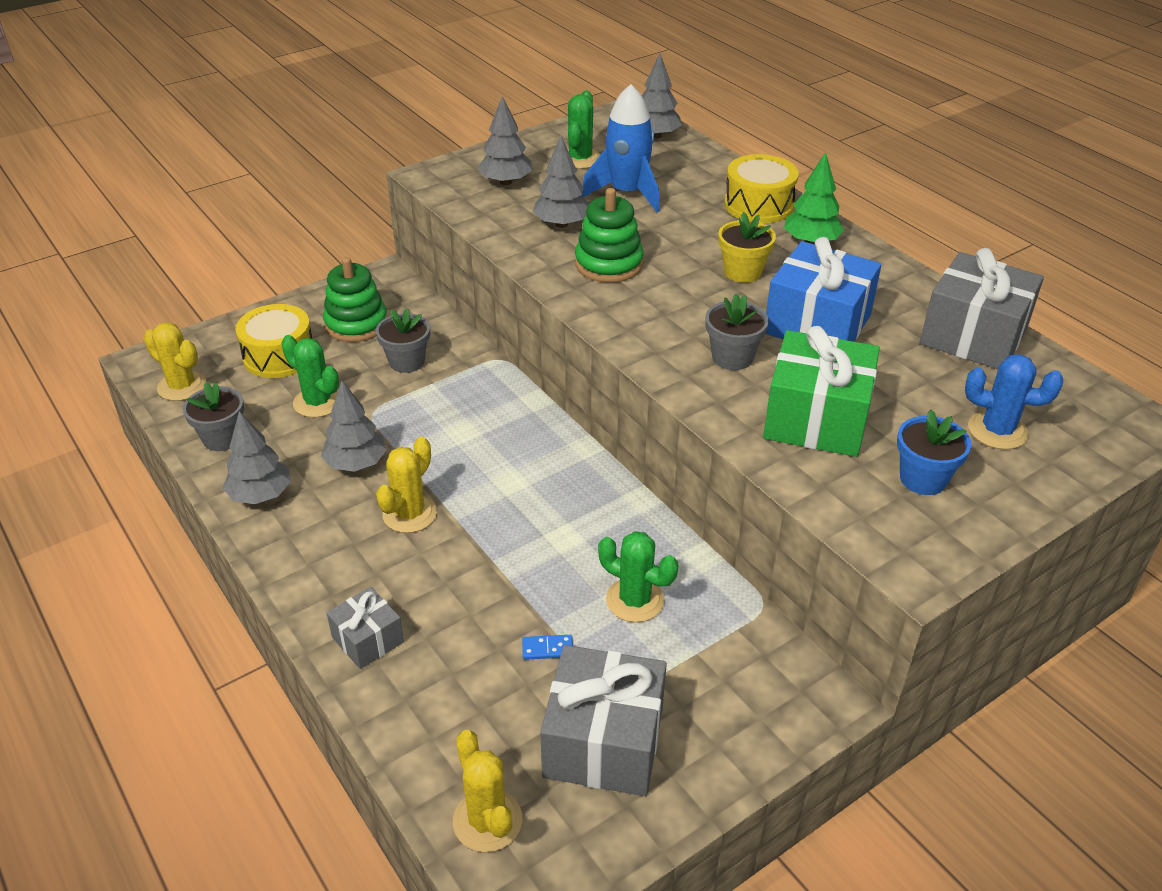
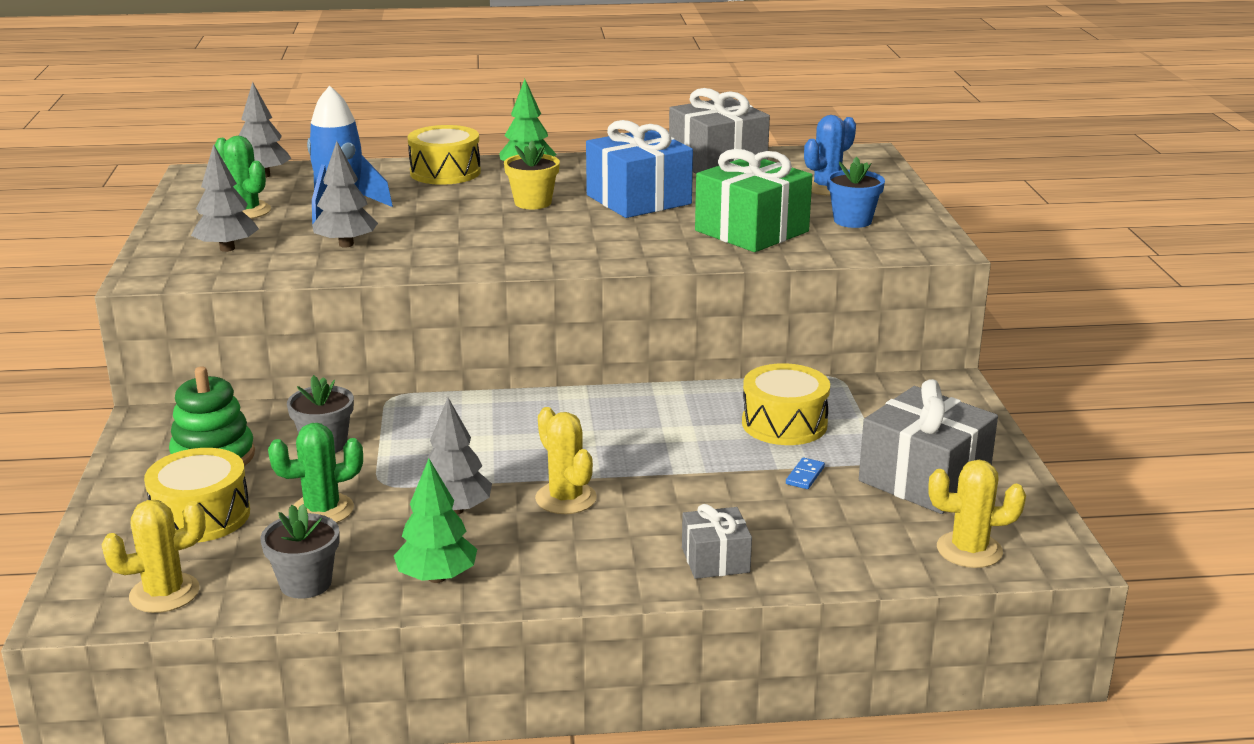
camera: 60 degrees left, 15 degrees down
(260, 495) = (437, 577): grey tree -> green tree
(609, 264) = (443, 243): green stacking toy -> none
(635, 600) = (784, 424): green cactus -> yellow drum
(732, 357) = (642, 236): grey flower pot -> none

